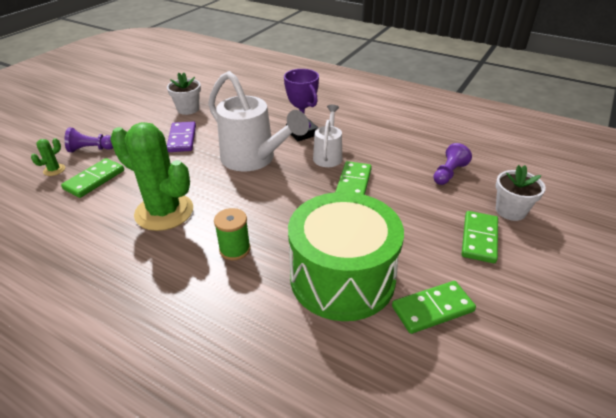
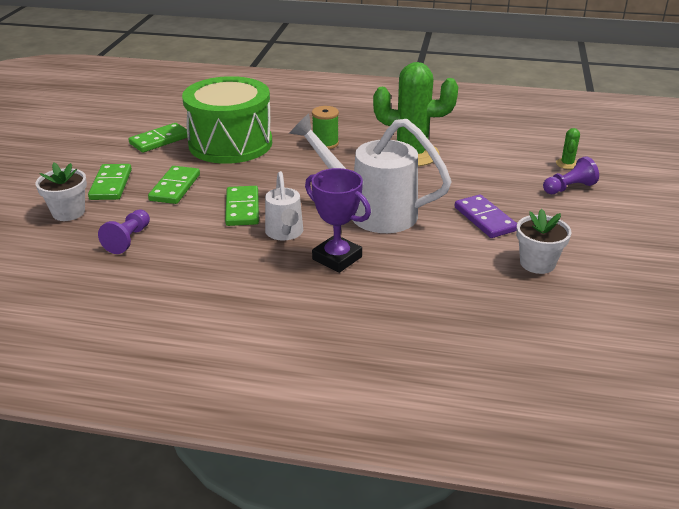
camera: 160 degrees right, 5 degrees down
(94, 180) = (513, 164): green domino -> green domino (175, 187)

